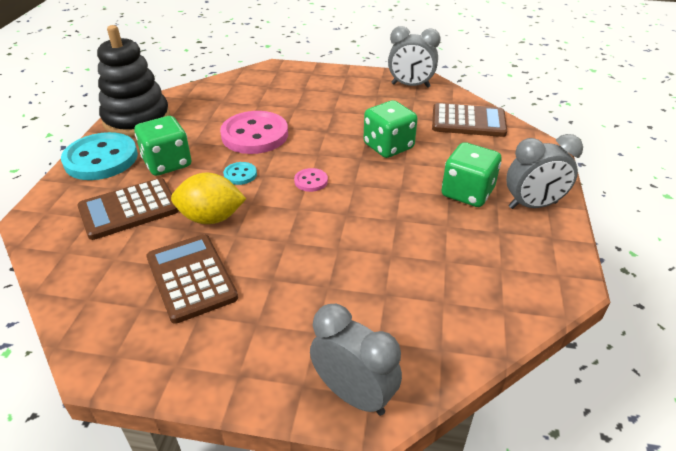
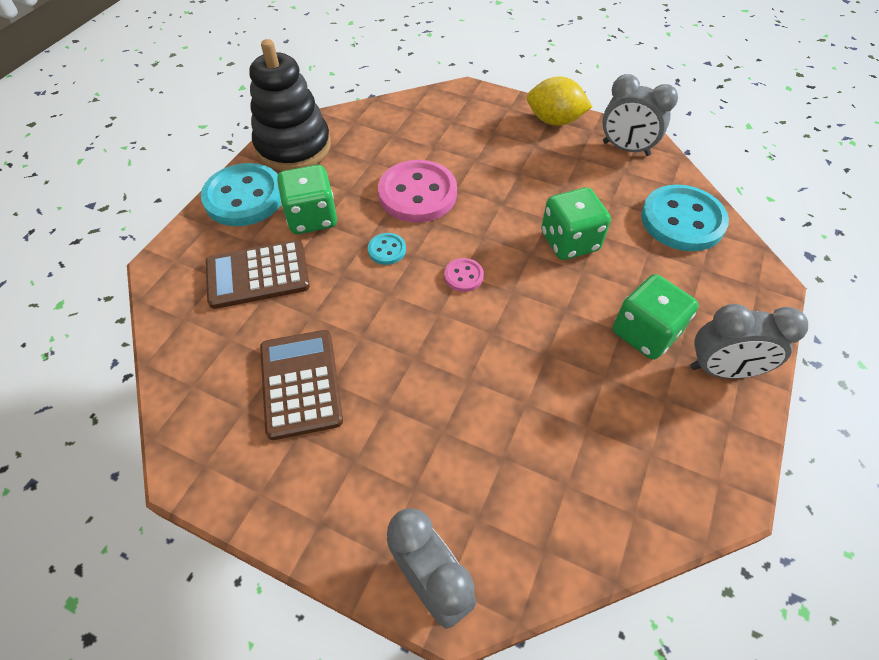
camera: 15 degrees right, 15 degrees up
(211, 218) = (340, 306): yellow lemon -> yellow lemon (554, 121)
(468, 121) = (682, 220): brown calculator -> turquoise button

